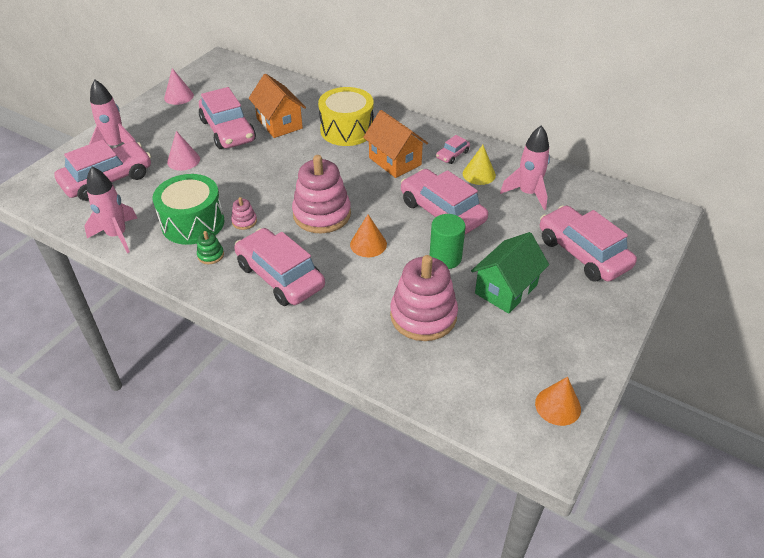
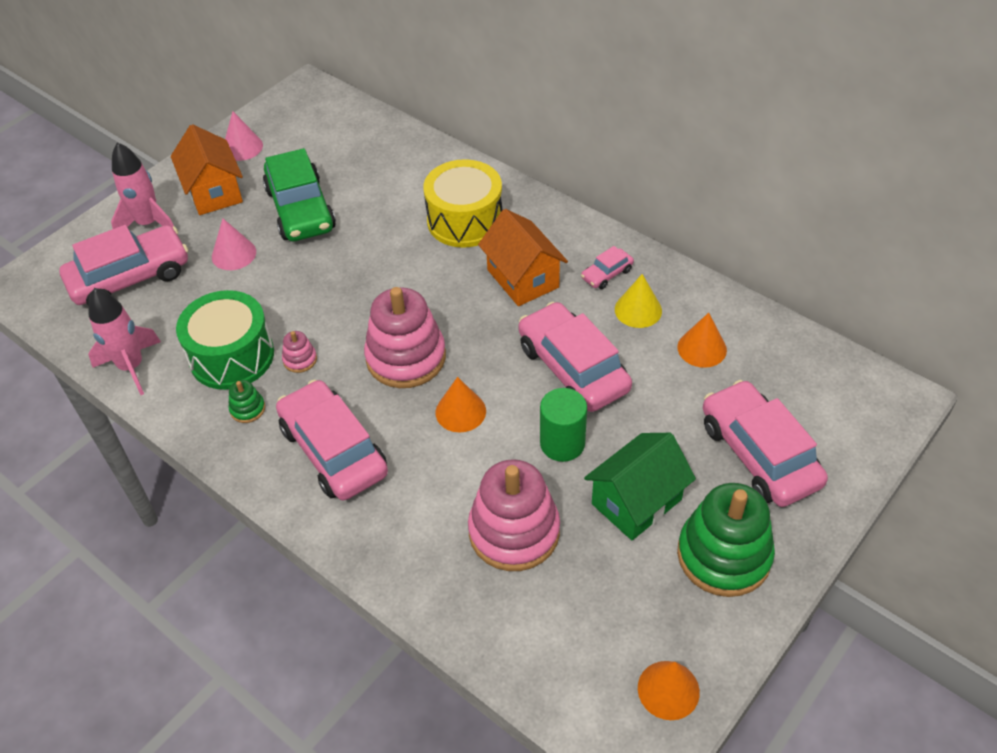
camera: 10 degrees right, 5 degrees up
(228, 130) = (301, 209): pink car -> green car
(279, 123) = (373, 202): orange house -> orange house (214, 192)
(528, 193) = (702, 348): pink rocket -> orange cone
(575, 317) = (724, 555): none -> green stacking toy

